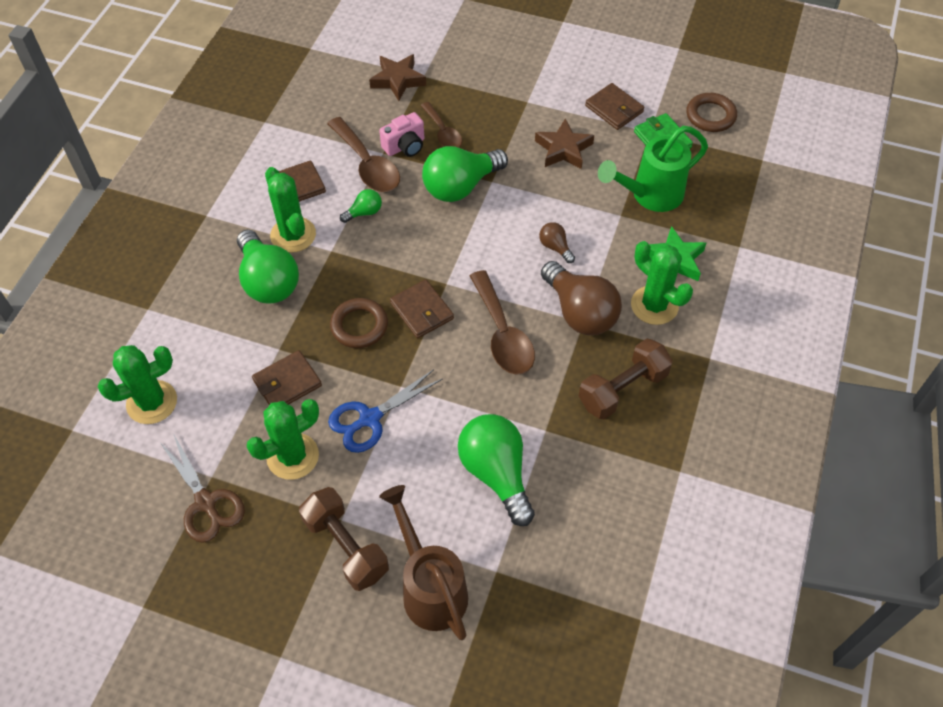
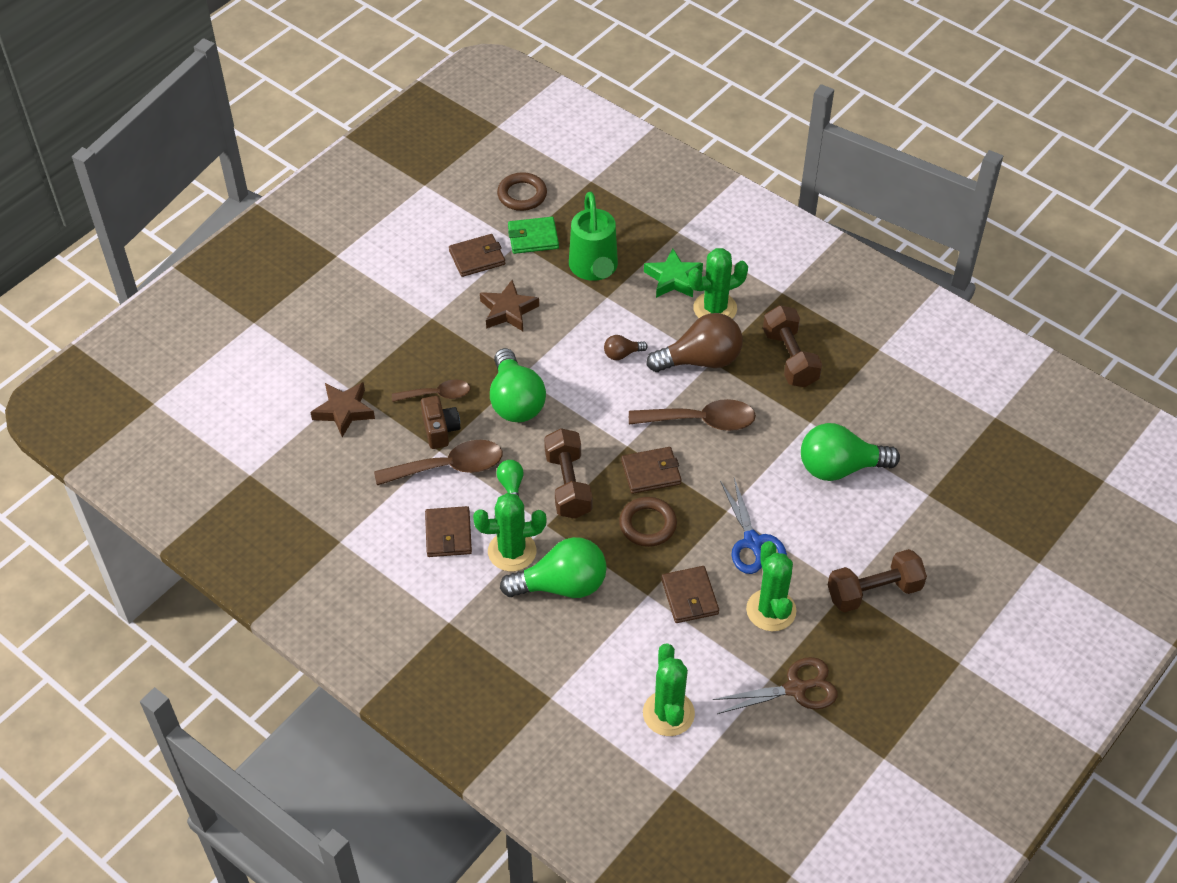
camera: 70 degrees left, 5 degrees down
(382, 252) = (568, 485): none -> brown dumbbell
(405, 146) = (440, 430): pink camera -> brown camera
(430, 588) = (929, 542): brown watering can -> none

